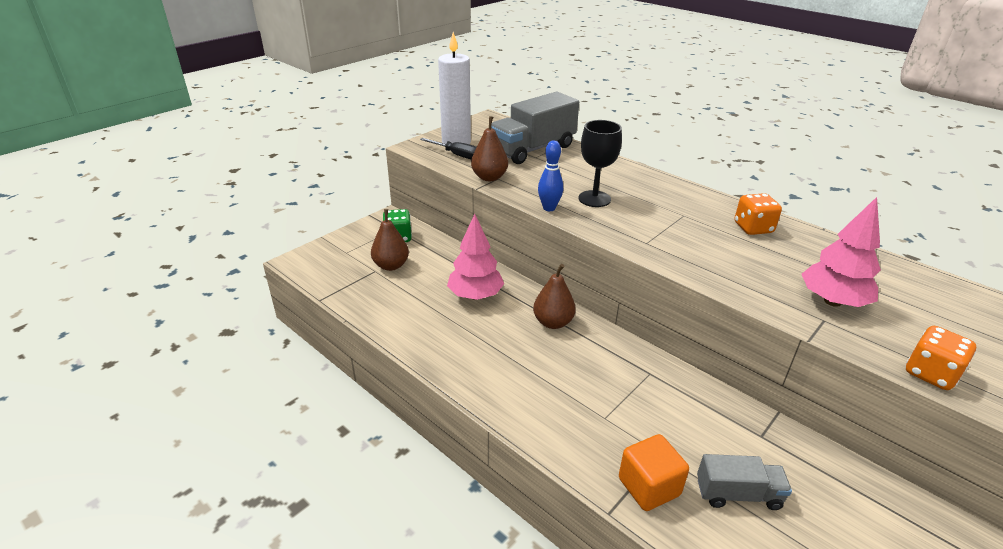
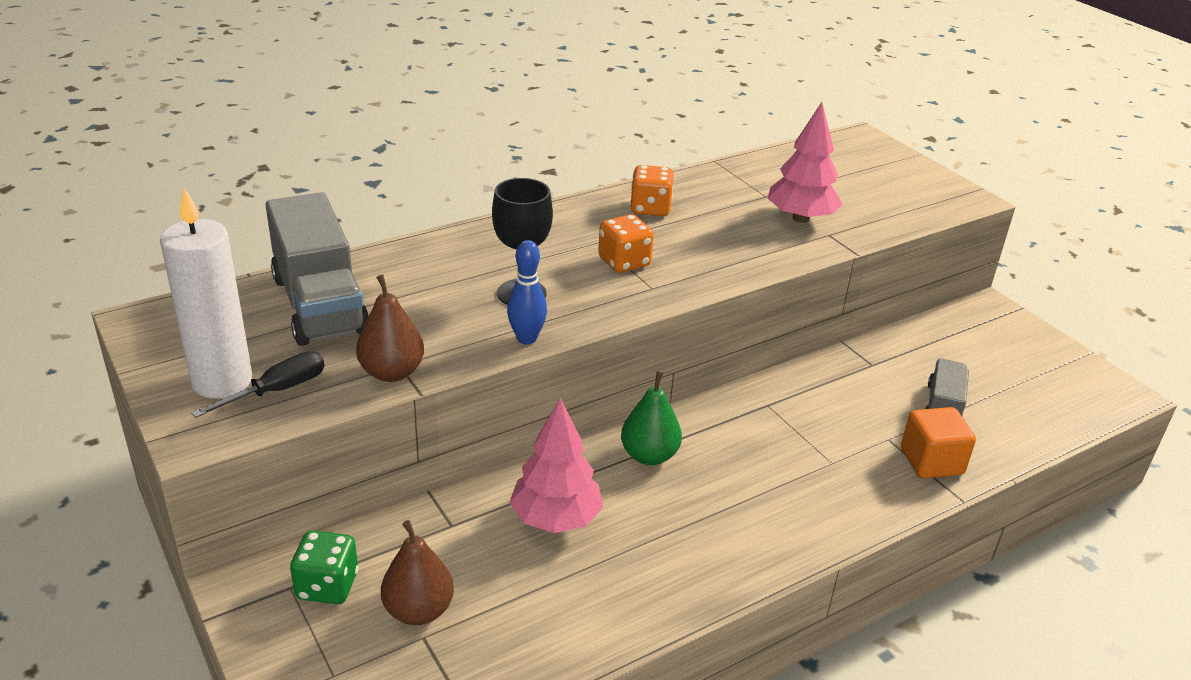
camera: 75 degrees left, 0 degrees up
(553, 322) = (649, 455): brown pear -> green pear
(930, 373) = (910, 217): orange dice -> orange dice (624, 262)

